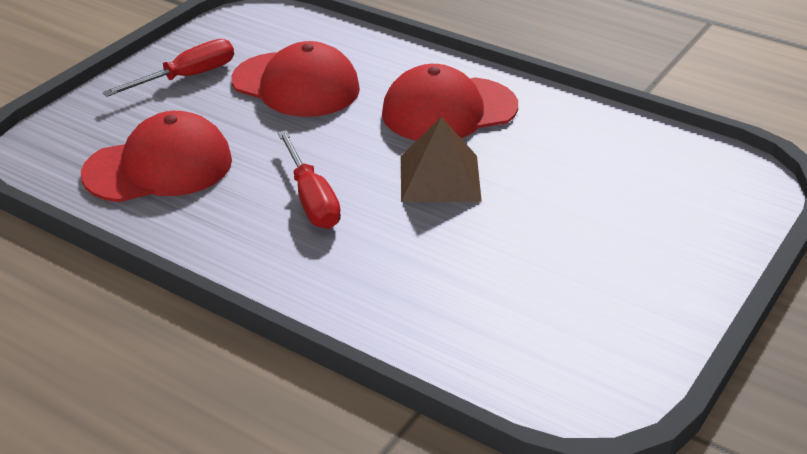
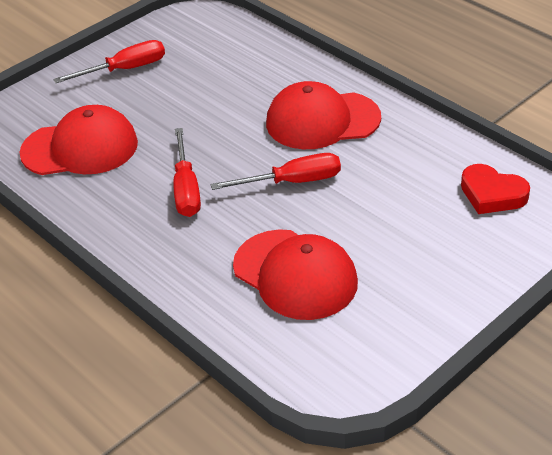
camera: 15 degrees right, 5 degrees up
(296, 85) = (207, 85): red cap -> red cap (295, 275)
(439, 178) = (292, 182): brown pyramid -> red screwdriver
(677, 168) = (492, 194): none -> red heart

